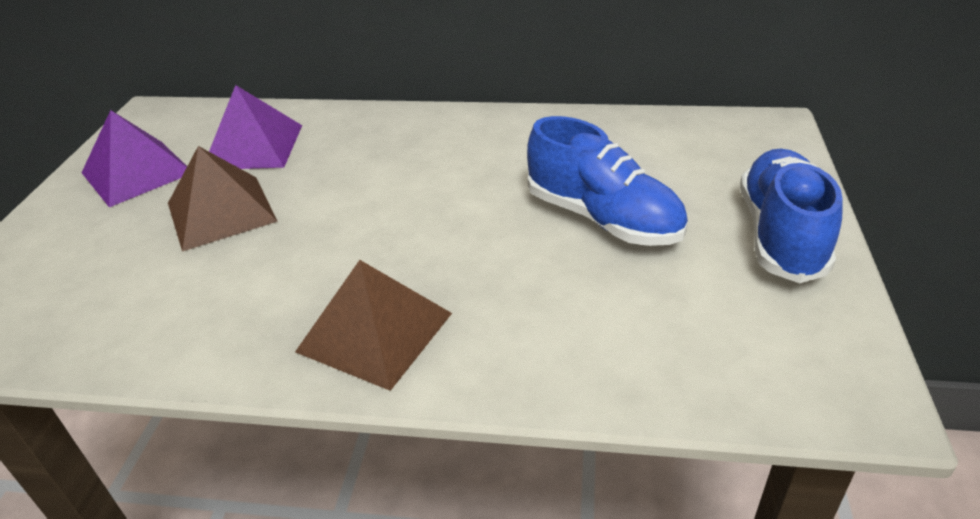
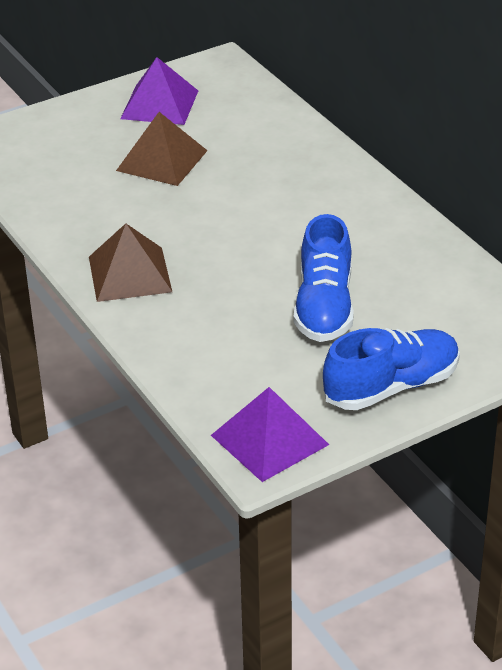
camera: 50 degrees right, 0 degrees up
(254, 147) = (236, 128): purple pyramid -> purple pyramid (269, 440)

